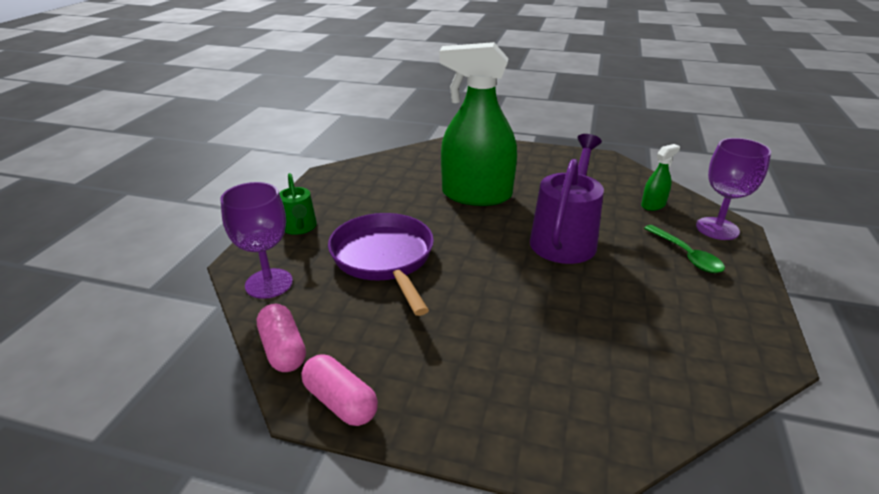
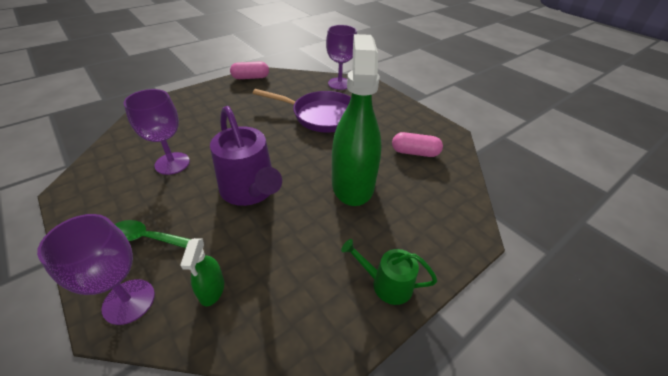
camera: 125 degrees right, 10 degrees up
(283, 349) = (292, 76): pink capsule -> pink capsule (415, 152)
(299, 227) = (383, 103): green watering can -> green watering can (387, 284)
(476, 195) = (352, 184): green spray bottle -> green spray bottle turned 45 degrees counterclockwise
(622, 312) = (172, 163): none -> purple goblet

